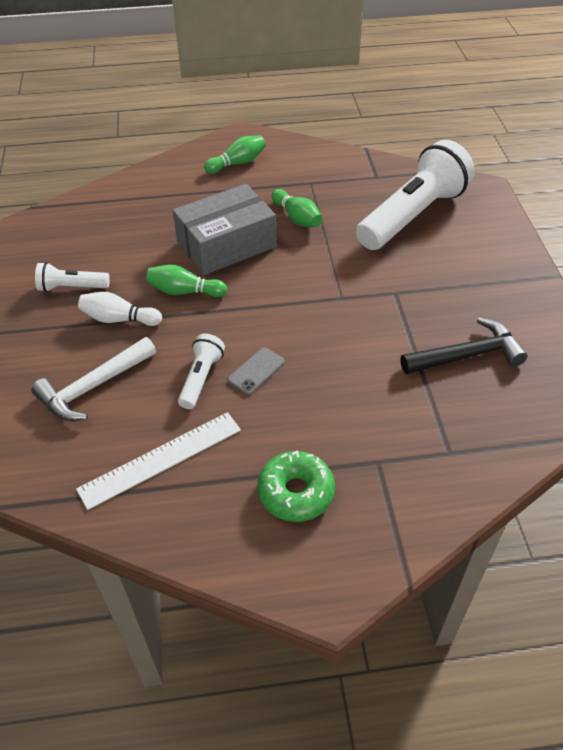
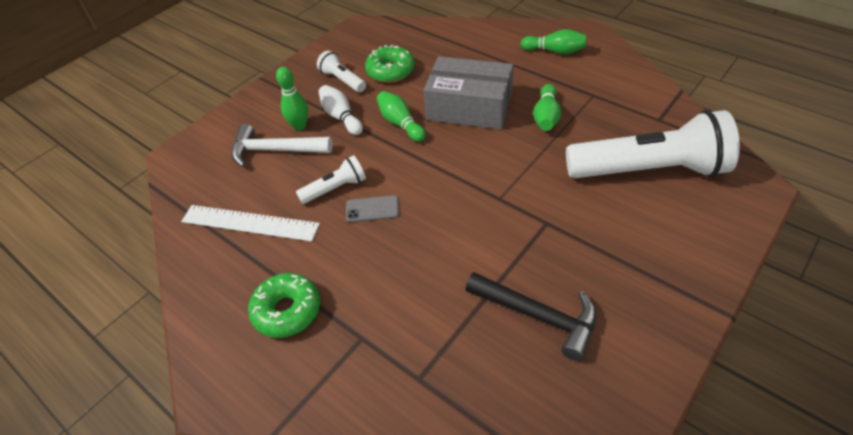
camera: 50 degrees right, 0 degrees up
(87, 351) = (299, 126): none -> green bowling pin
(111, 253) = (390, 71): none -> green donut

